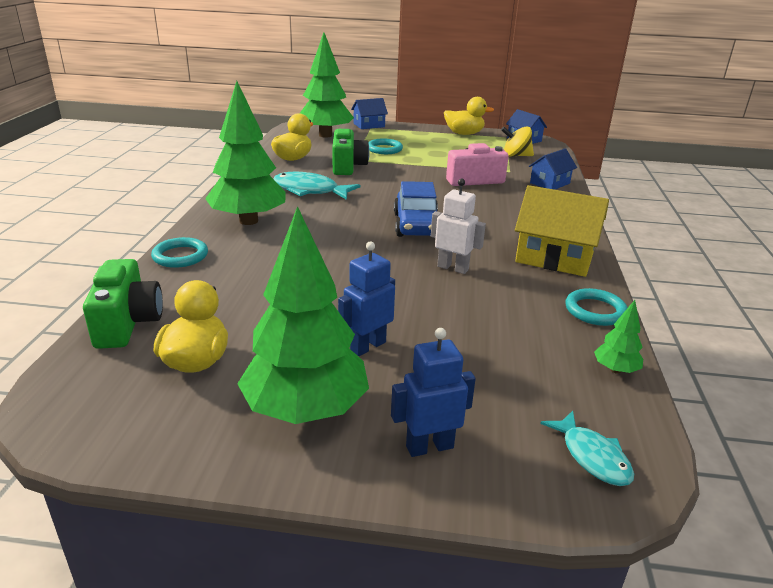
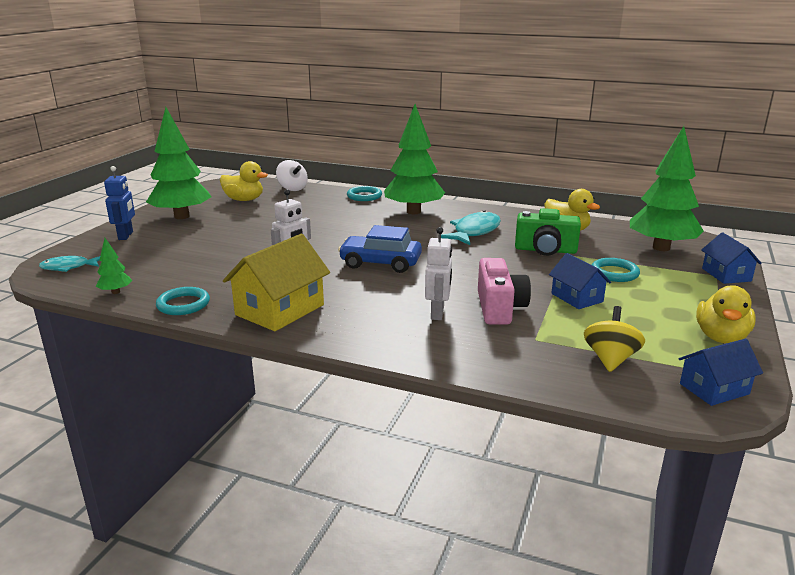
camera: 105 degrees right, 5 degrees down
(127, 323) = (292, 188): green camera -> white spinning top
(367, 346) = (219, 231): blue robot -> none
(500, 198) = (437, 313): none -> white robot
(550, 183) = (485, 358): blue house -> blue house (577, 297)

